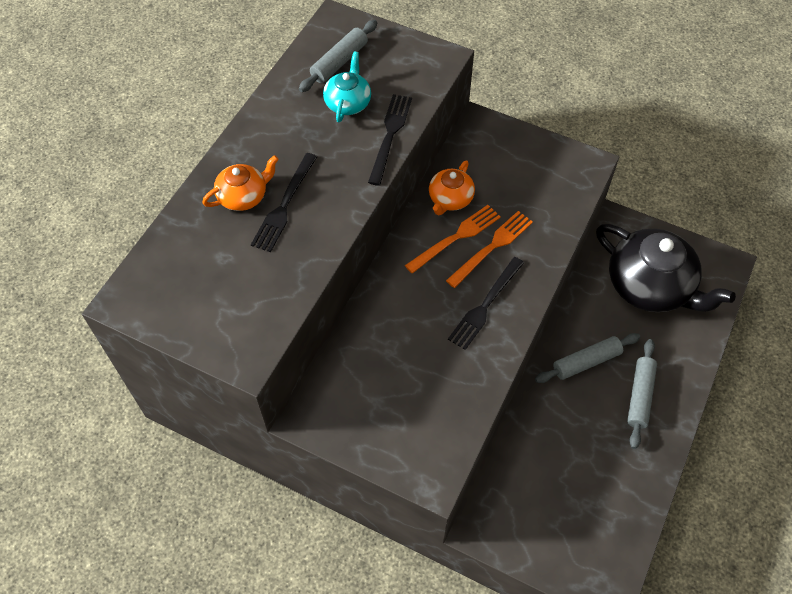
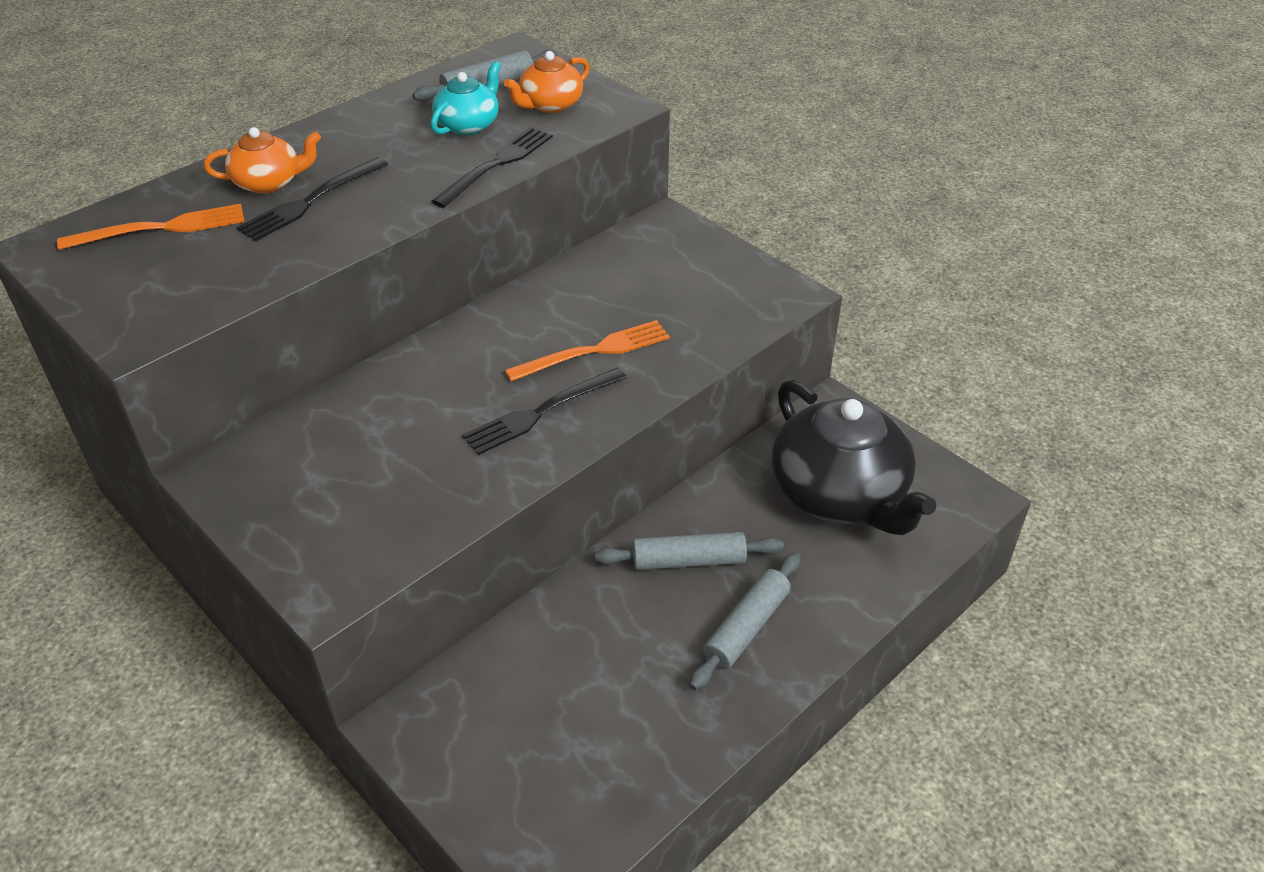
camera: 20 degrees right, 15 degrees down
(450, 199) = (572, 288): orange teapot -> orange teapot (550, 104)
(456, 237) = (552, 329): orange fork -> orange fork (161, 228)

